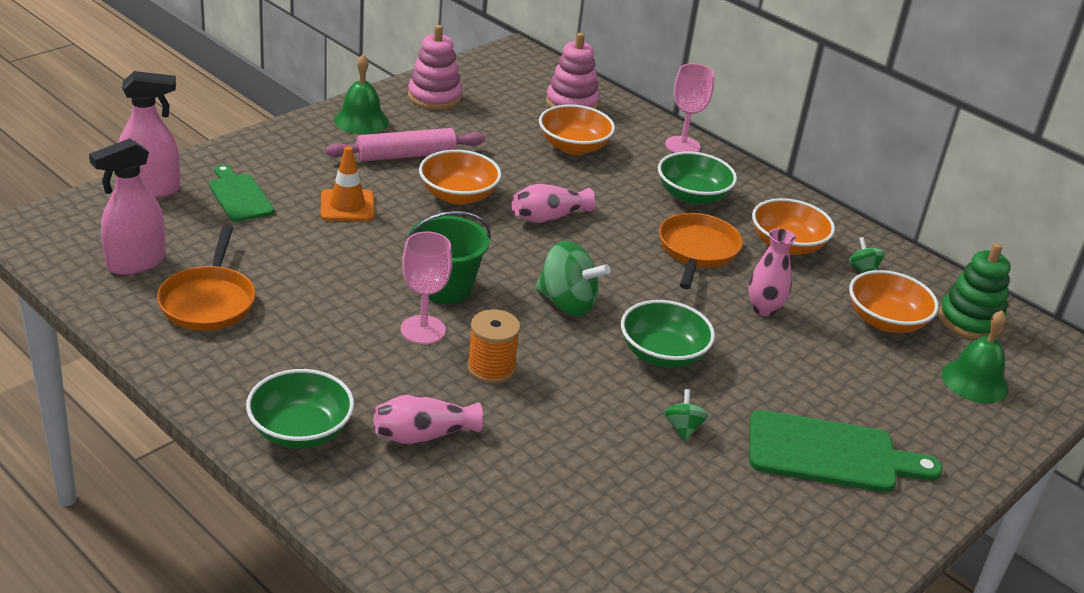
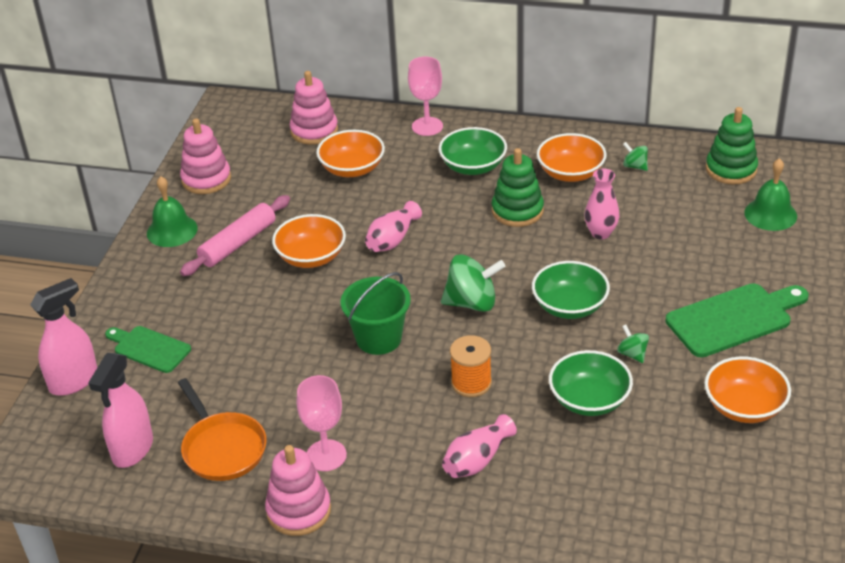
camera: 25 degrees left, 5 degrees up
(214, 385) = (299, 510): none -> pink stacking toy
(300, 431) = (394, 507): green bowl -> green bowl (589, 400)
(347, 206) = (240, 311): orange traffic cone -> none
(423, 330) = (397, 381): pink goblet -> pink goblet (326, 455)
(697, 251) = (517, 211): orange pan -> green stacking toy
(885, 321) = (682, 199): orange bowl -> orange bowl (744, 406)

